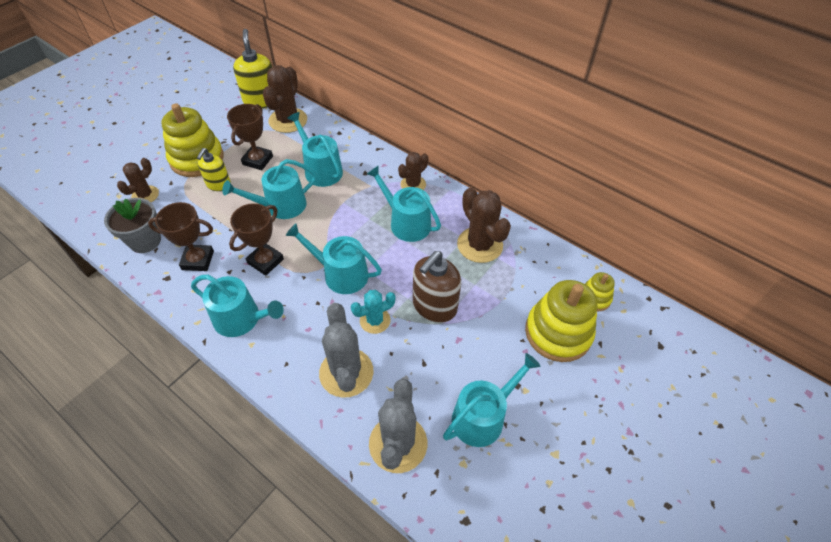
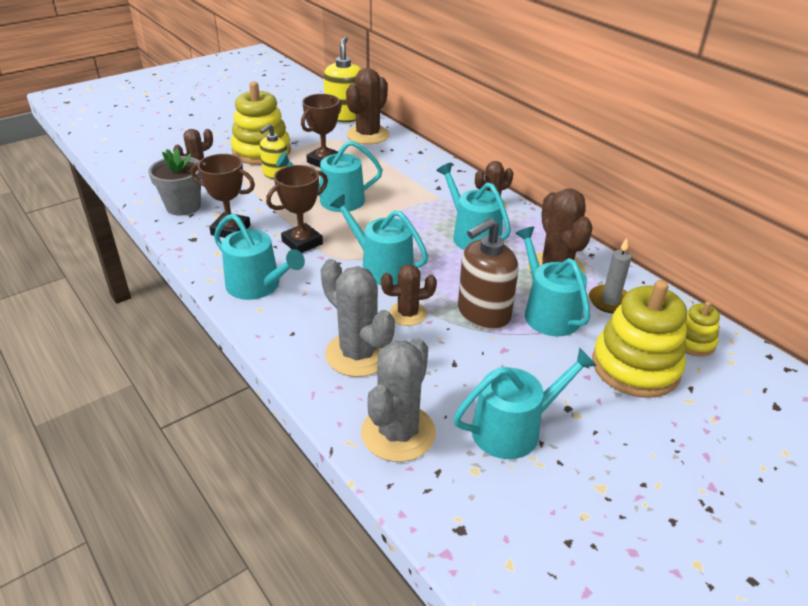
camera: 15 degrees right, 15 degrees down
(320, 169) = (389, 178): turquoise watering can -> turquoise watering can (547, 312)
(346, 372) = (358, 354): grey cactus -> grey cactus turned 45 degrees counterclockwise
(375, 320) = (408, 314): turquoise cactus -> brown cactus
(527, 270) = (610, 301): none -> grey candle

